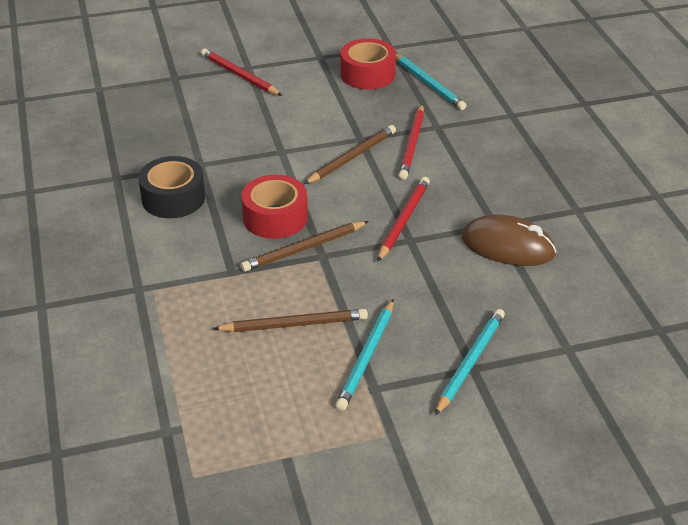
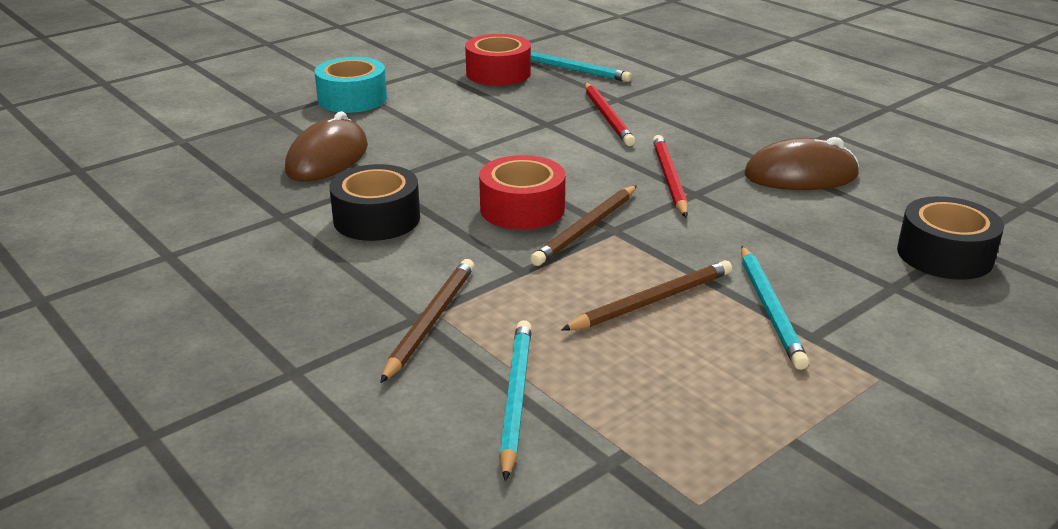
camera: 25 degrees left, 10 degrees down
(181, 132) = (327, 158): none -> brown mouse
(239, 75) = (352, 99): red pencil -> turquoise tape
(351, 157) = (554, 140): brown pencil -> brown pencil (430, 321)
(469, 362) = (884, 282): turquoise pencil -> turquoise pencil (515, 398)
(541, 354) = (944, 255): none -> black tape

